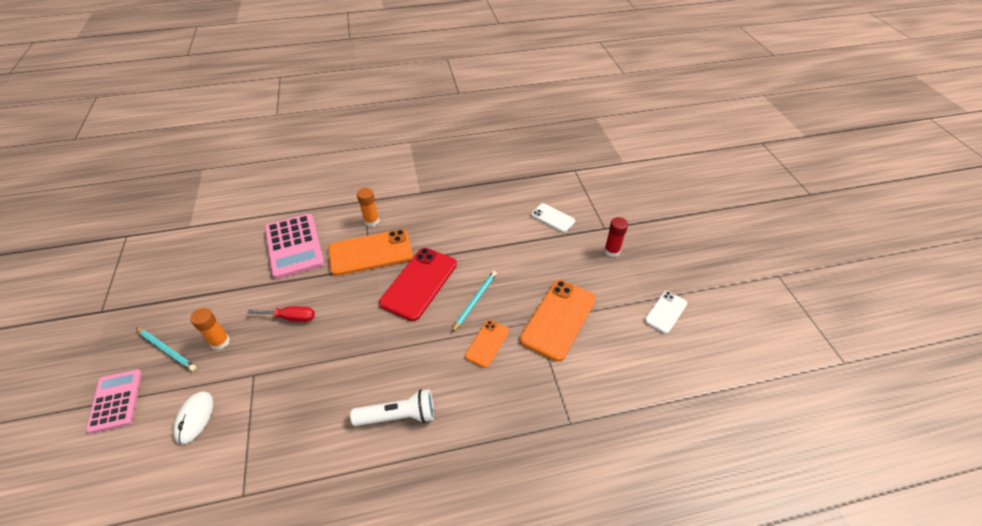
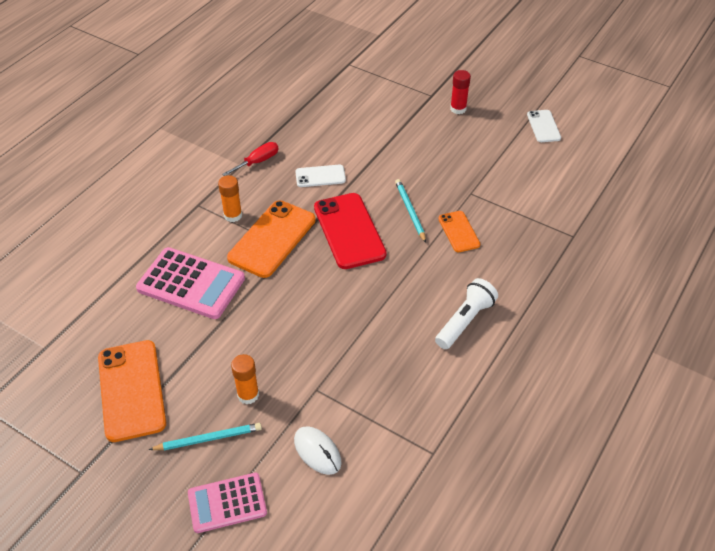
camera: 45 degrees left, 0 degrees up
(116, 400) = (227, 503): pink calculator -> pink calculator turned 45 degrees counterclockwise
(291, 317) = (281, 332): red screwdriver -> red screwdriver (257, 162)
(552, 218) = (383, 113): white phone -> white phone (320, 176)
(558, 319) = (484, 180): orange phone -> orange phone (131, 390)

